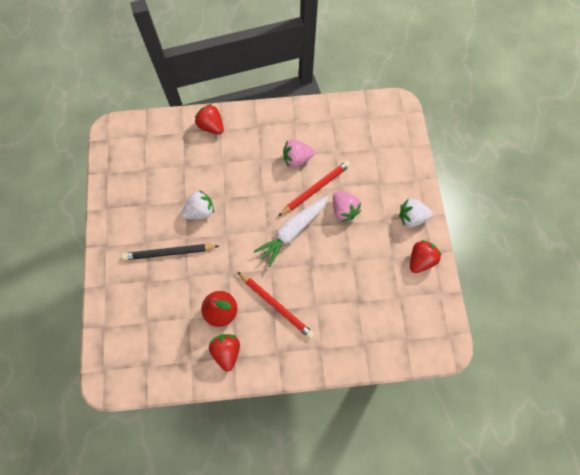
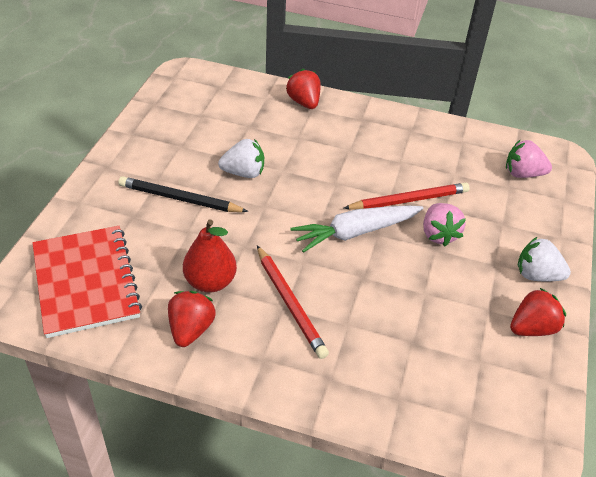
camera: 20 degrees right, 25 degrees down
(145, 346) = (86, 282): none -> red notebook
(297, 159) = (398, 164): pink strawberry -> pink strawberry (523, 174)

